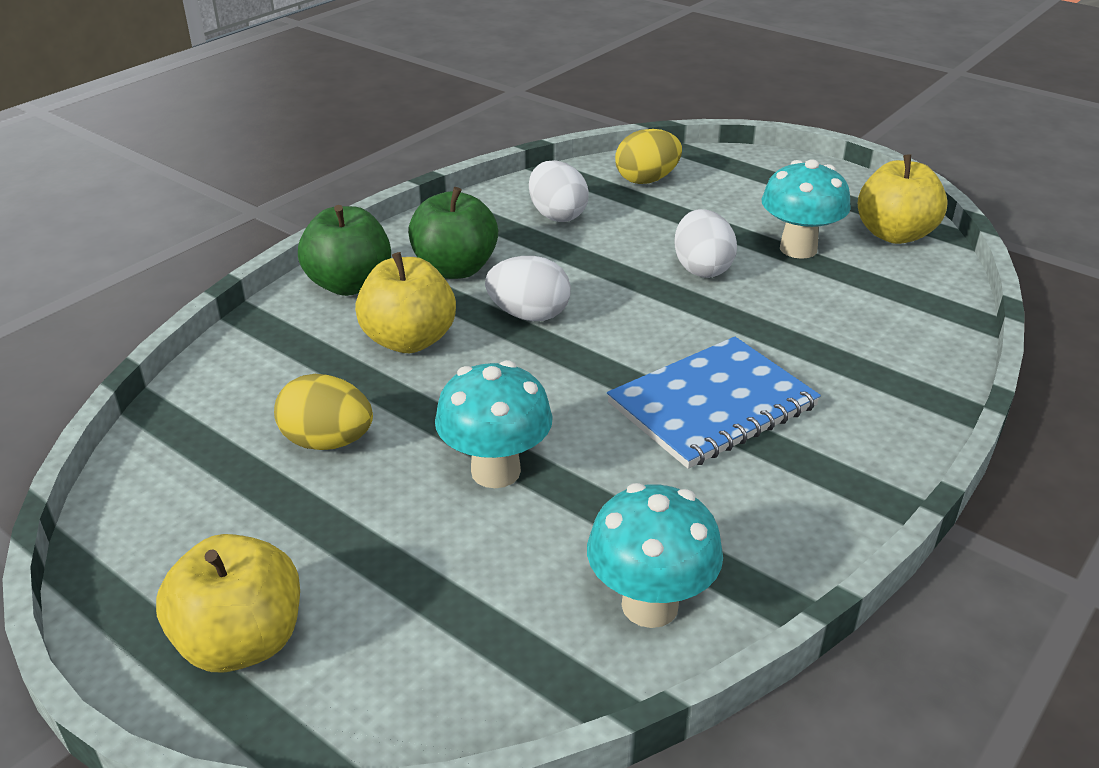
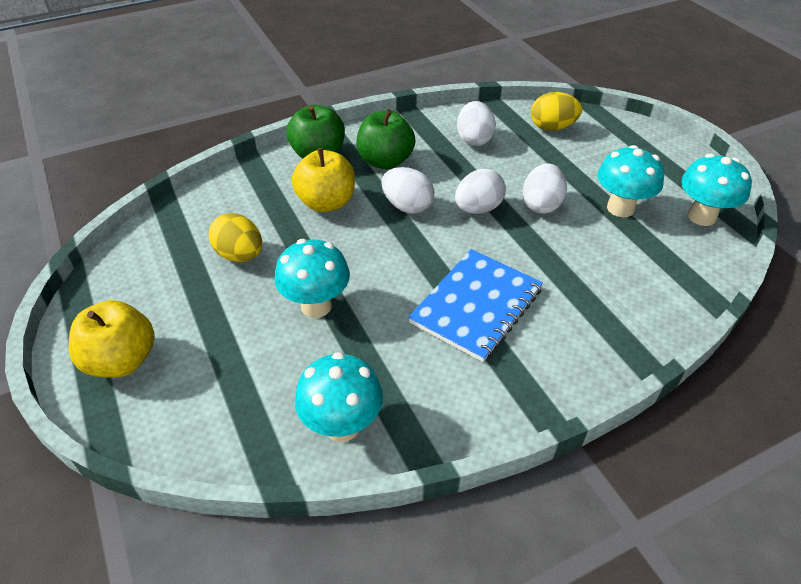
camera: 25 degrees right, 10 degrees up
(626, 294) = (478, 209): none -> white egg
(712, 405) = (476, 306): blue notebook -> blue notebook turned 45 degrees counterclockwise
(894, 234) = (701, 216): yellow apple -> turquoise mushroom

